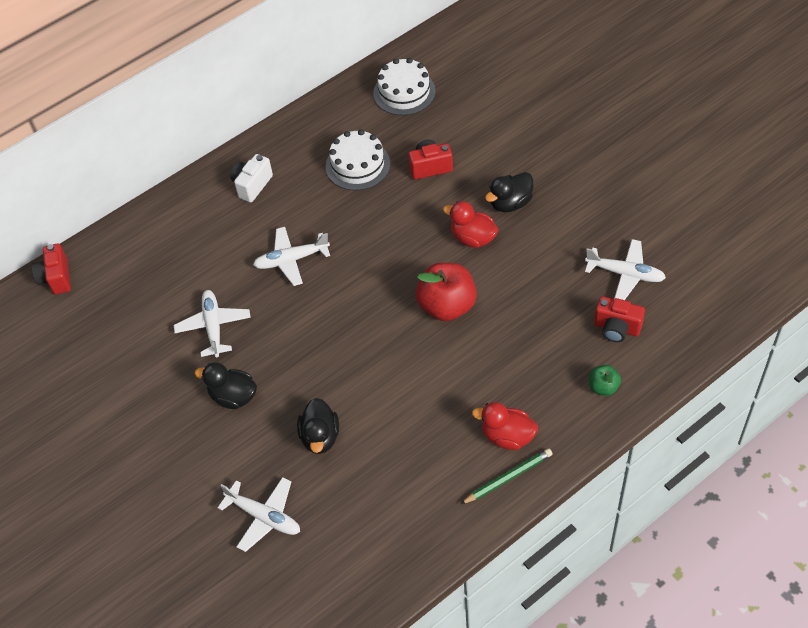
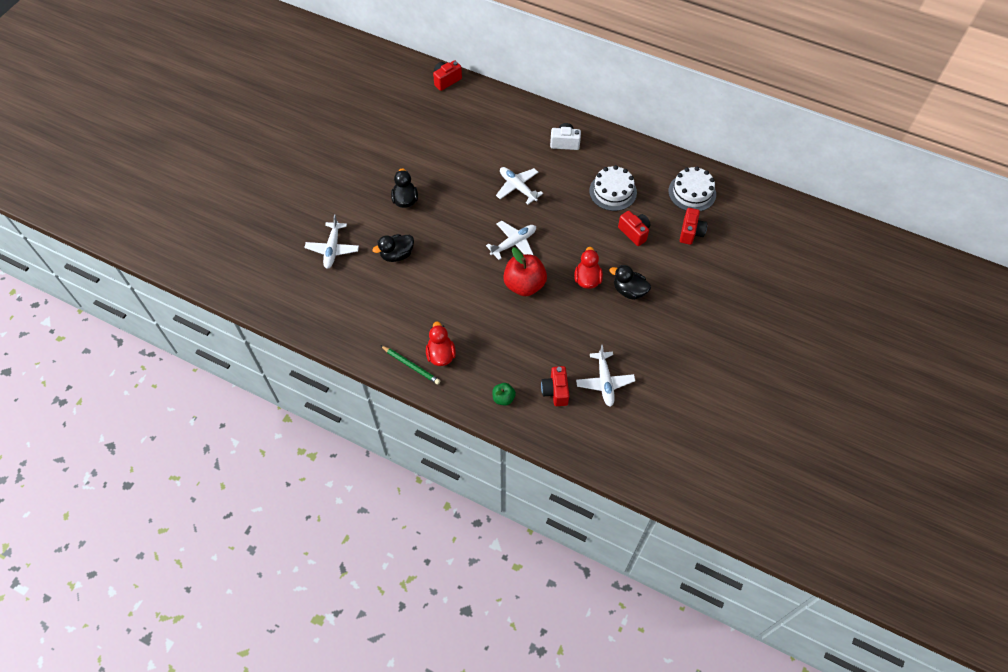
camera: 60 degrees right, 5 degrees up
(213, 326) = (449, 169): white plane -> white plane (514, 243)
(460, 115) = (690, 232): none -> red camera

